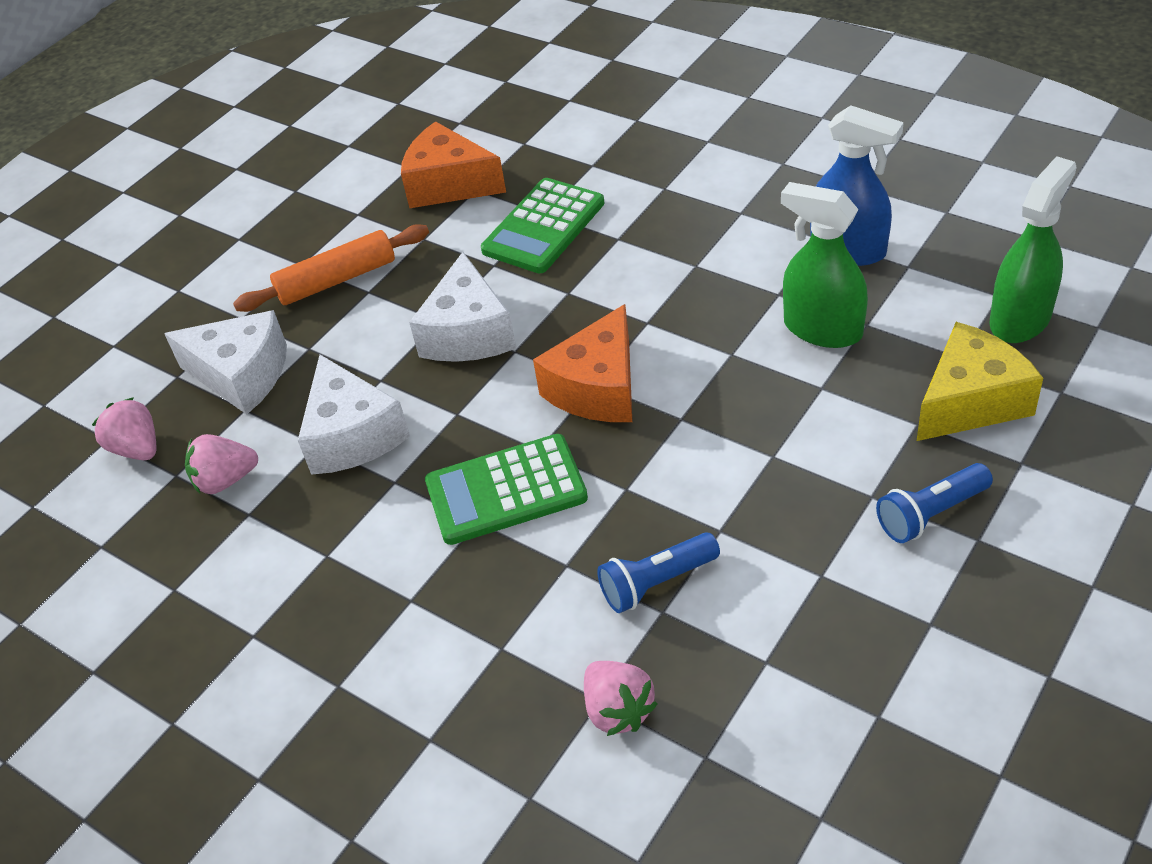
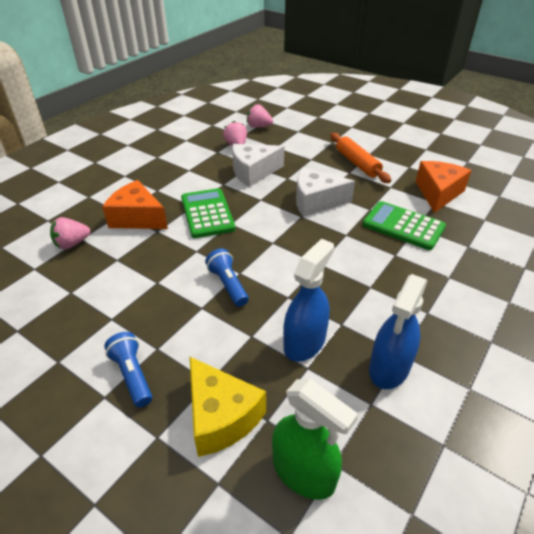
camera: 85 degrees right, 5 degrees down
(137, 448) = (258, 126): pink strawberry -> pink strawberry turned 120 degrees counterclockwise
(242, 375) = (295, 144): white cheese -> none
(598, 388) = (268, 243): orange cheese -> orange cheese (137, 218)
(656, 583) = (133, 258): blue flashlight -> blue flashlight (228, 284)
(822, 329) = (304, 342): green spray bottle -> blue spray bottle

